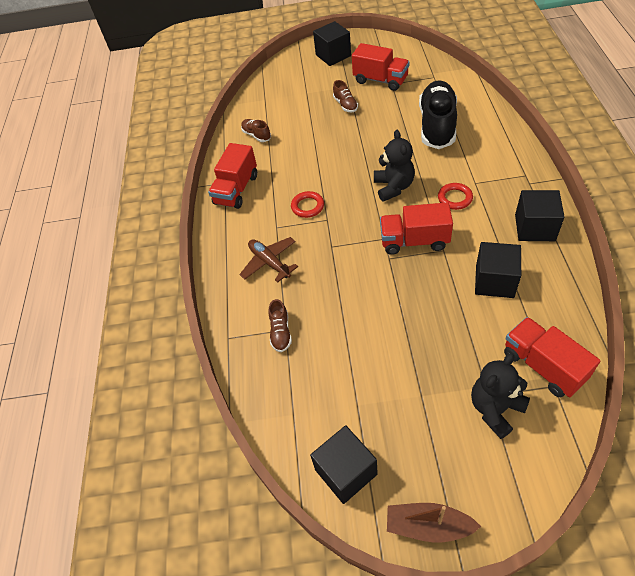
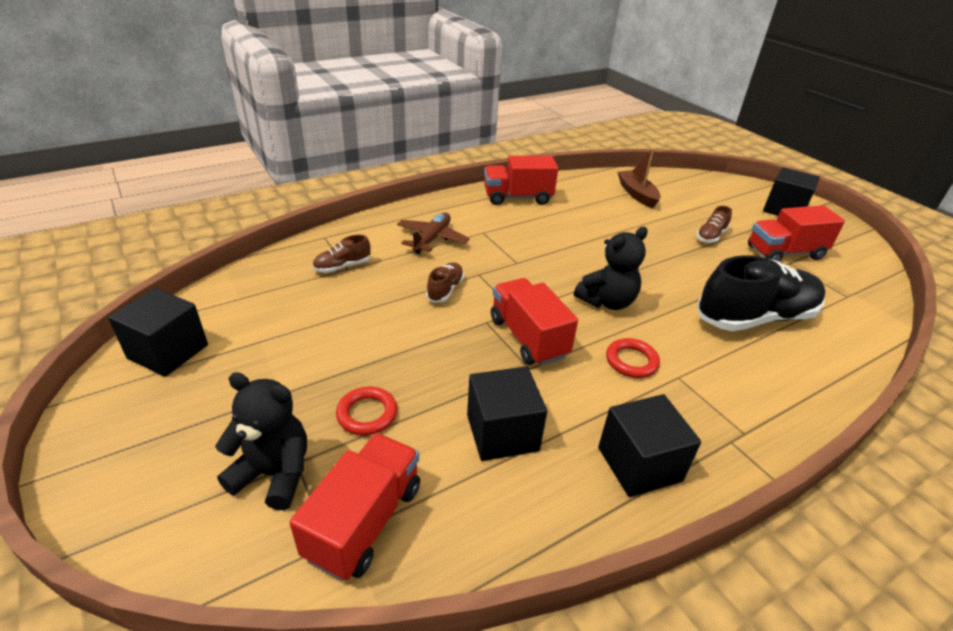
camera: 55 degrees right, 15 degrees down
(256, 135) = (603, 191): brown shoe -> brown shoe (445, 290)
(307, 206) = (527, 245): red ring -> red ring (367, 414)
(380, 80) = (784, 253): red truck -> red truck turned 75 degrees clockwise
(428, 526) = (92, 436): brown boat -> brown boat (637, 194)

